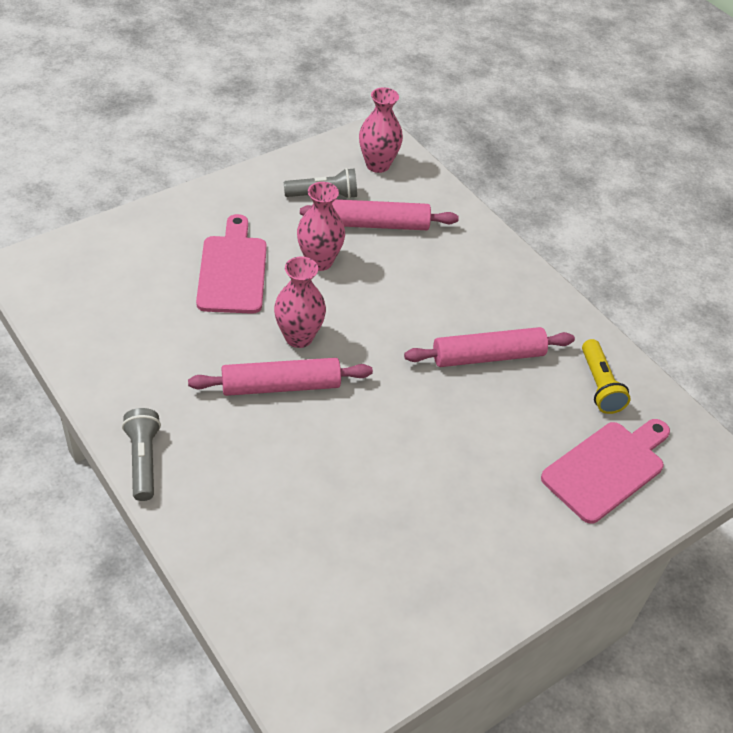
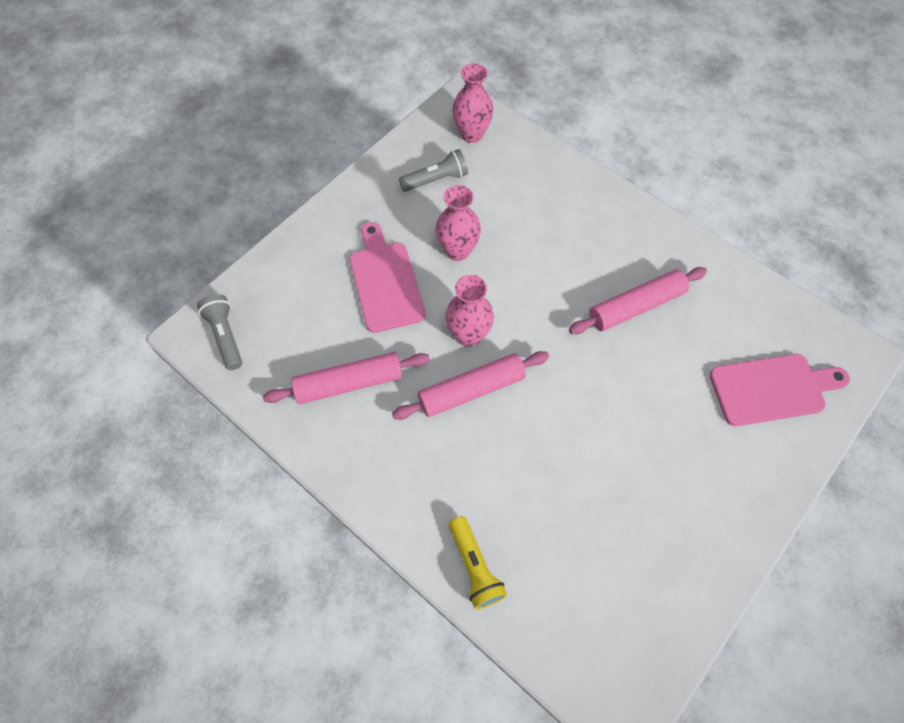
camera: 10 degrees left, 15 degrees up
(143, 460) = (380, 504): grey flashlight -> grey flashlight (226, 336)
(378, 224) = (494, 197): pink rolling pin -> pink rolling pin (349, 383)
(599, 385) = (737, 308): yellow flashlight -> yellow flashlight (474, 567)
(607, 468) = (772, 389): pink cutting board -> pink cutting board turned 45 degrees clockwise

